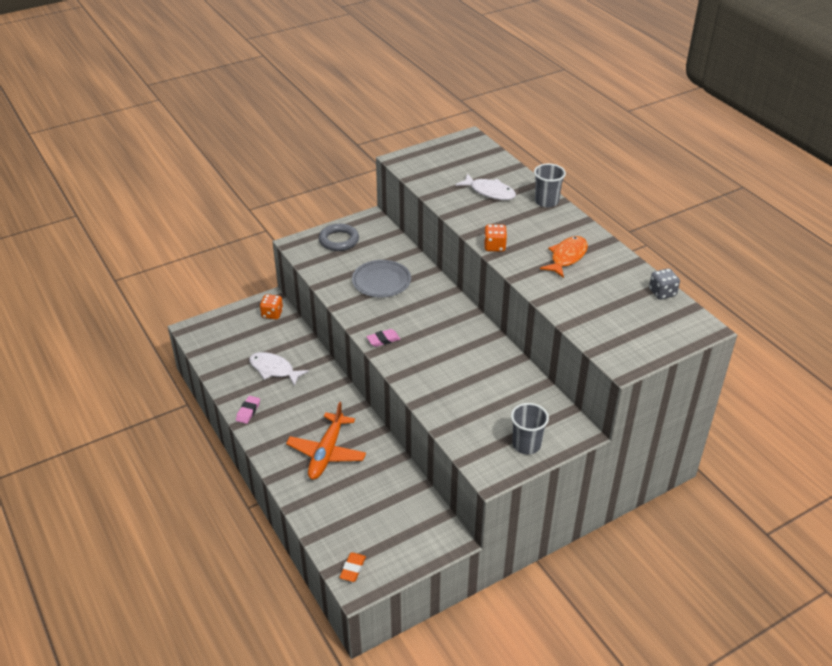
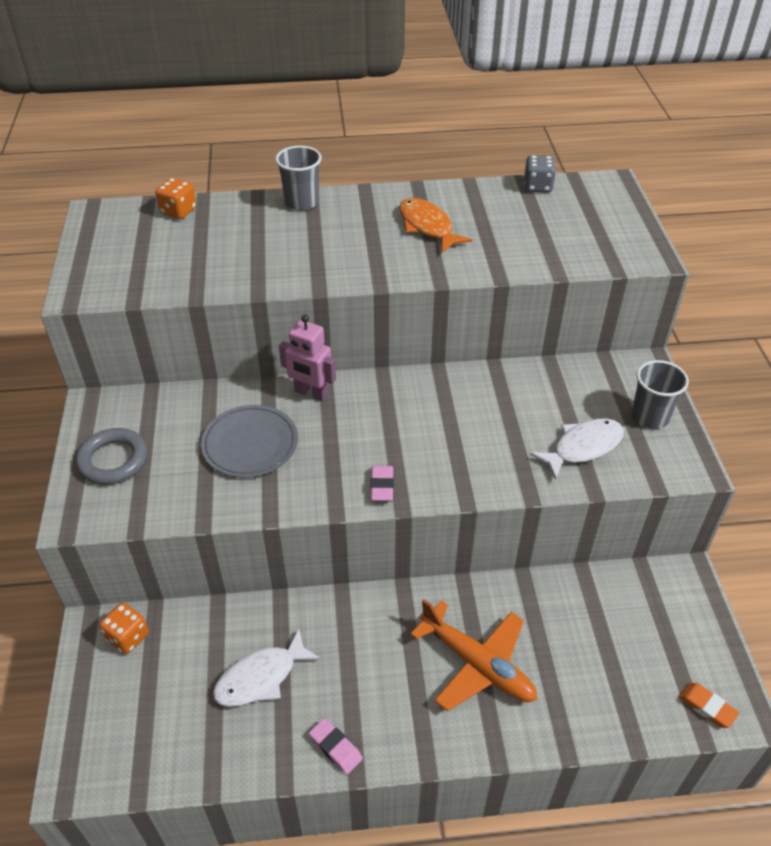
camera: 65 degrees left, 5 degrees up
(436, 289) = (311, 393): none -> pink robot
(489, 192) = (239, 239): white fish -> white fish (583, 447)
(494, 246) = (363, 275): orange dice -> orange dice (178, 211)

